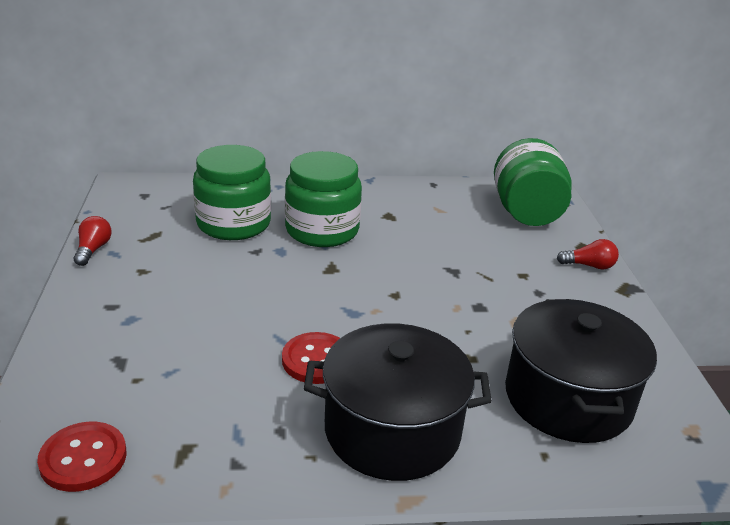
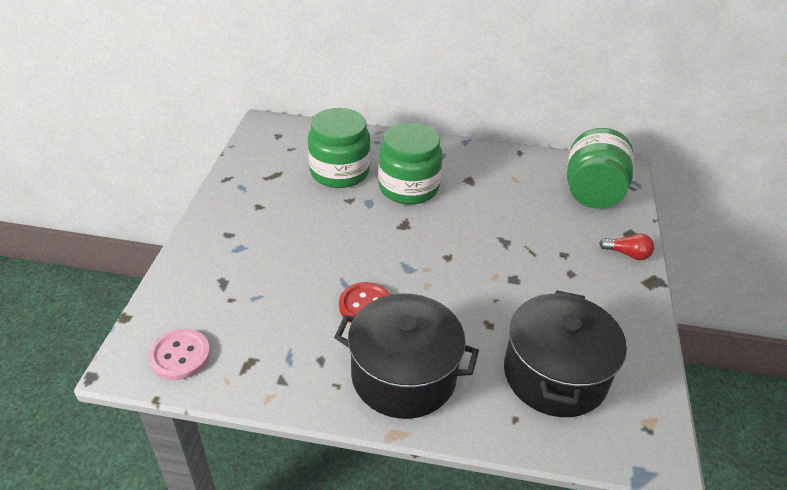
camera: 15 degrees right, 10 degrees up
(83, 458) = (180, 356): red button -> pink button
(93, 250) = (227, 182): red light bulb -> none

